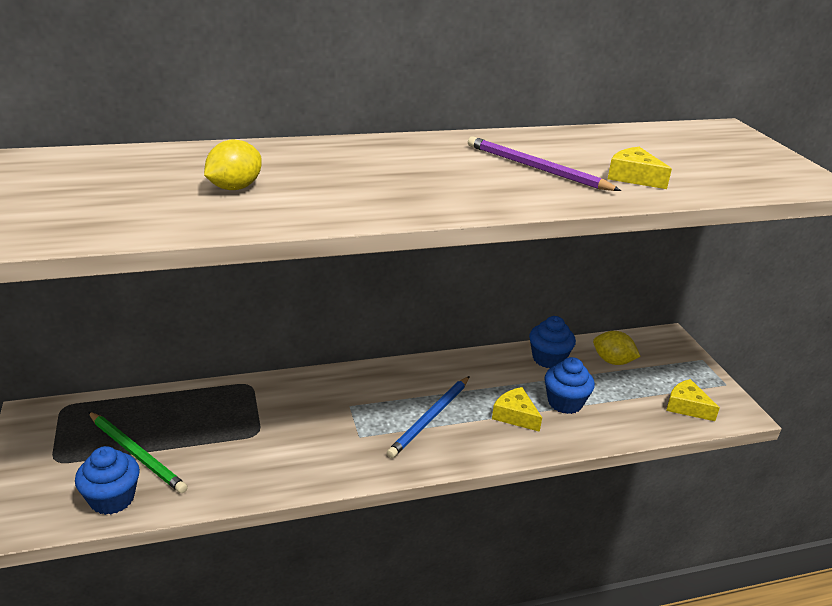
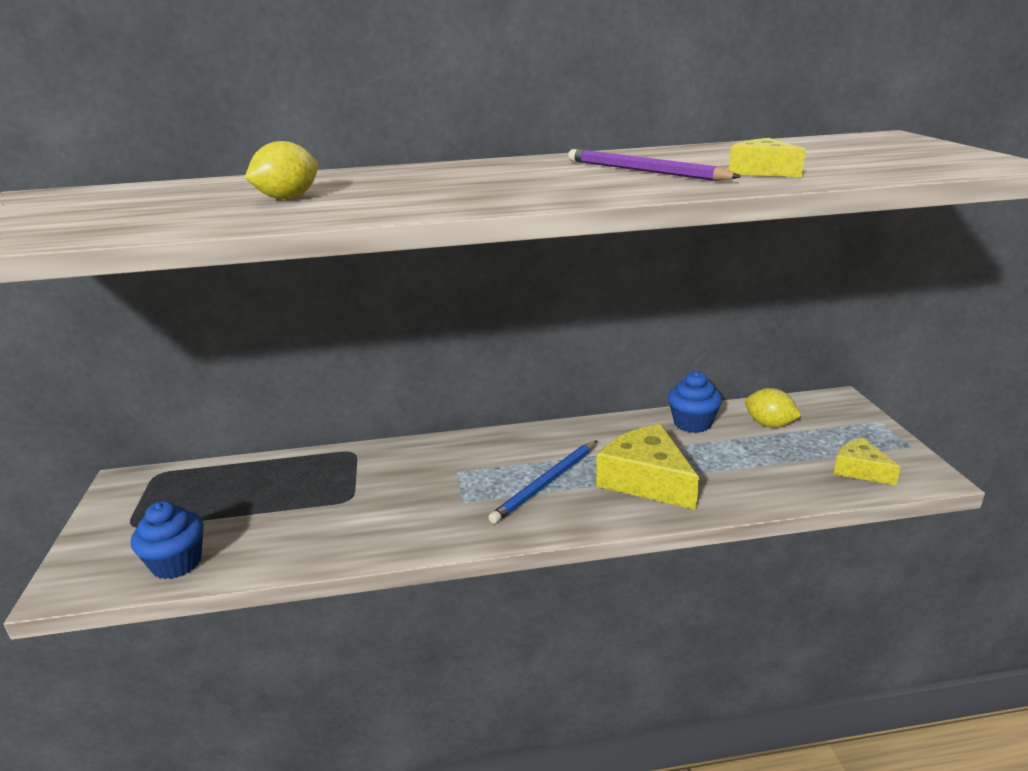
camera: 10 degrees right, 5 degrees down
(136, 454) = (216, 519): green pencil -> none
(515, 415) = (646, 480): yellow cheese -> yellow cheese, size x1.76
(565, 403) = (708, 467): blue cupcake -> none

